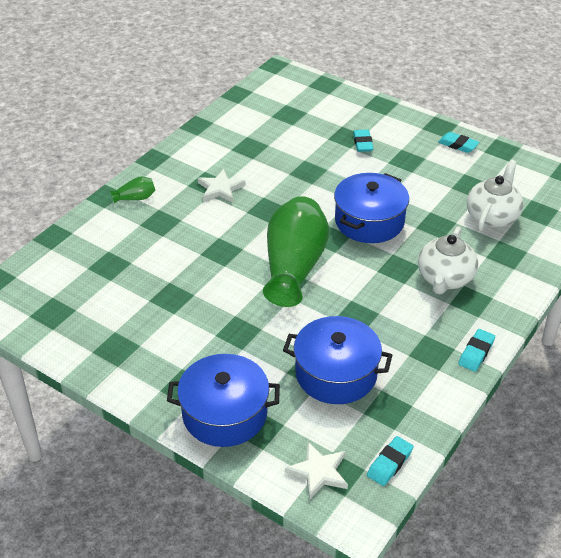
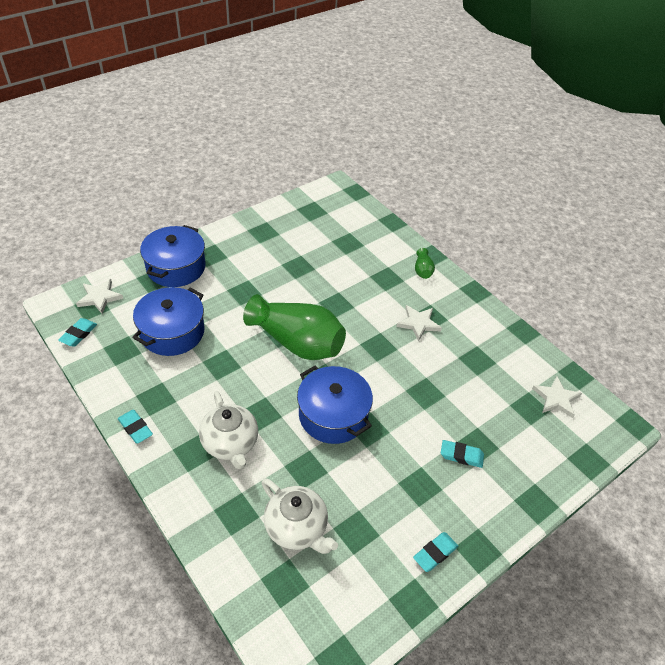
camera: 105 degrees right, 5 degrees up
(270, 102) = (556, 398): none -> white star
(389, 463) = (78, 334): turquoise eraser -> turquoise eraser turned 60 degrees clockwise
(445, 278) = (230, 443): white teapot -> white teapot turned 150 degrees counterclockwise

